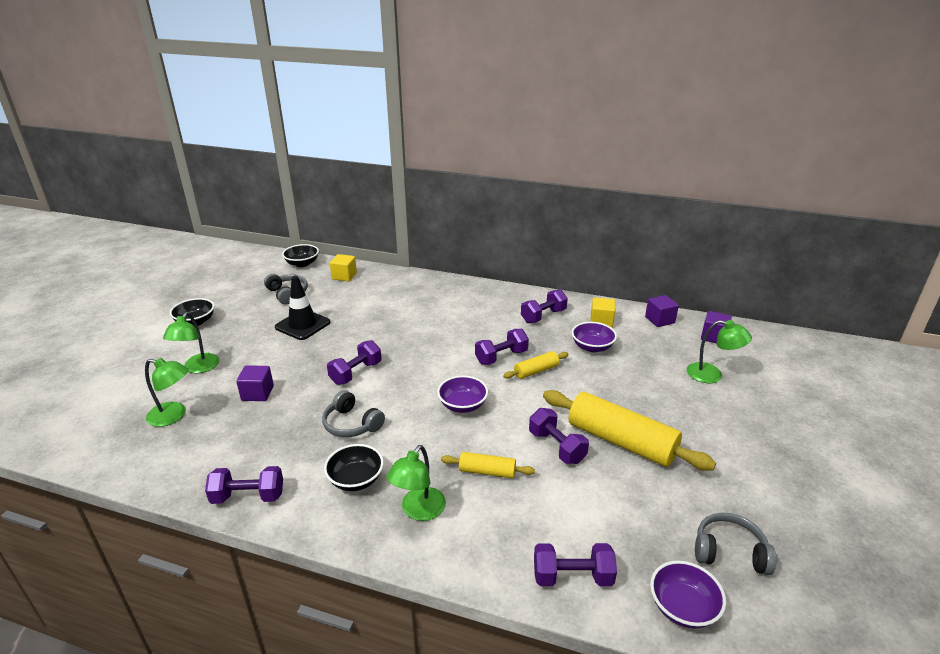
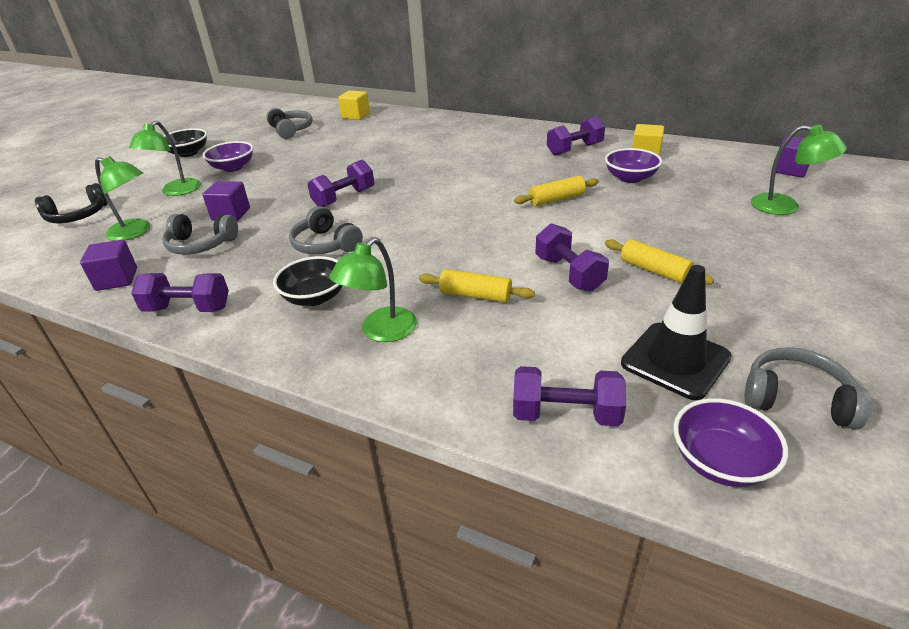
camera: 10 degrees right, 5 degrees up
(110, 399) = (77, 216): none -> black headphones
(239, 428) = (201, 245): none -> grey headphones
(302, 264) = (314, 106): black bowl -> none
(302, 325) = (299, 156): black traffic cone -> black traffic cone (675, 360)
(462, 405) = (460, 230): purple bowl -> purple bowl (233, 167)
(501, 357) = (516, 186): purple dumbbell -> none
(621, 441) = (654, 271): yellow rolling pin -> yellow rolling pin, size x0.49
(659, 320) = (720, 154): purple cube -> purple cube (117, 279)

